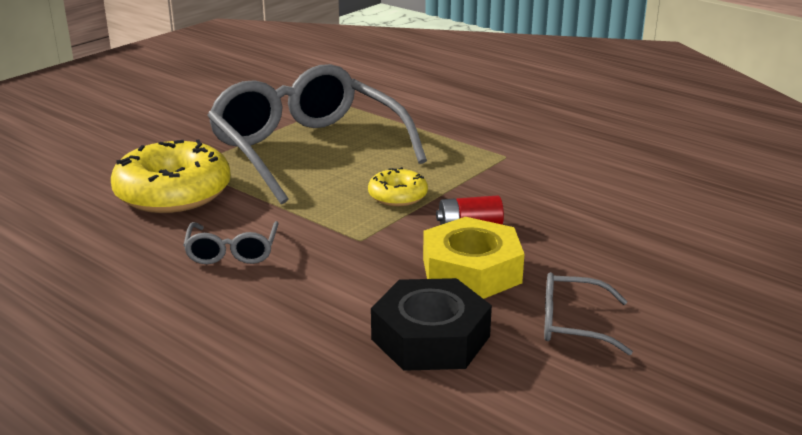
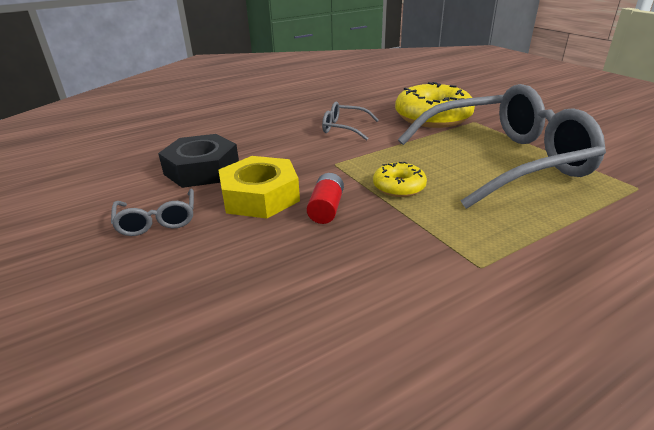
camera: 110 degrees right, 5 degrees up
(572, 324) = (157, 220): grey glasses -> grey glasses turned 135 degrees clockwise

